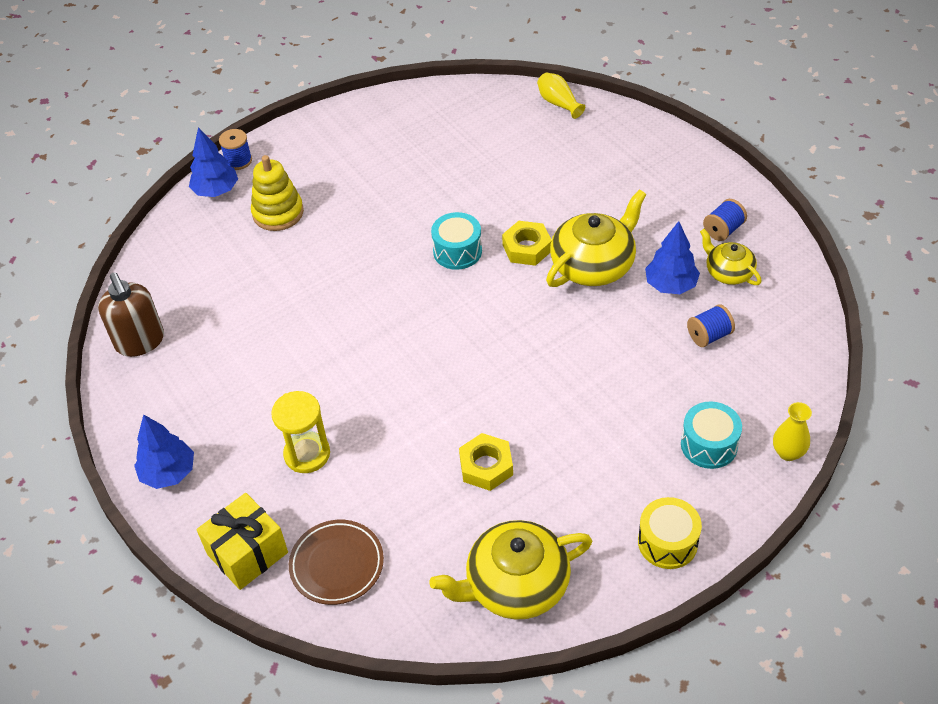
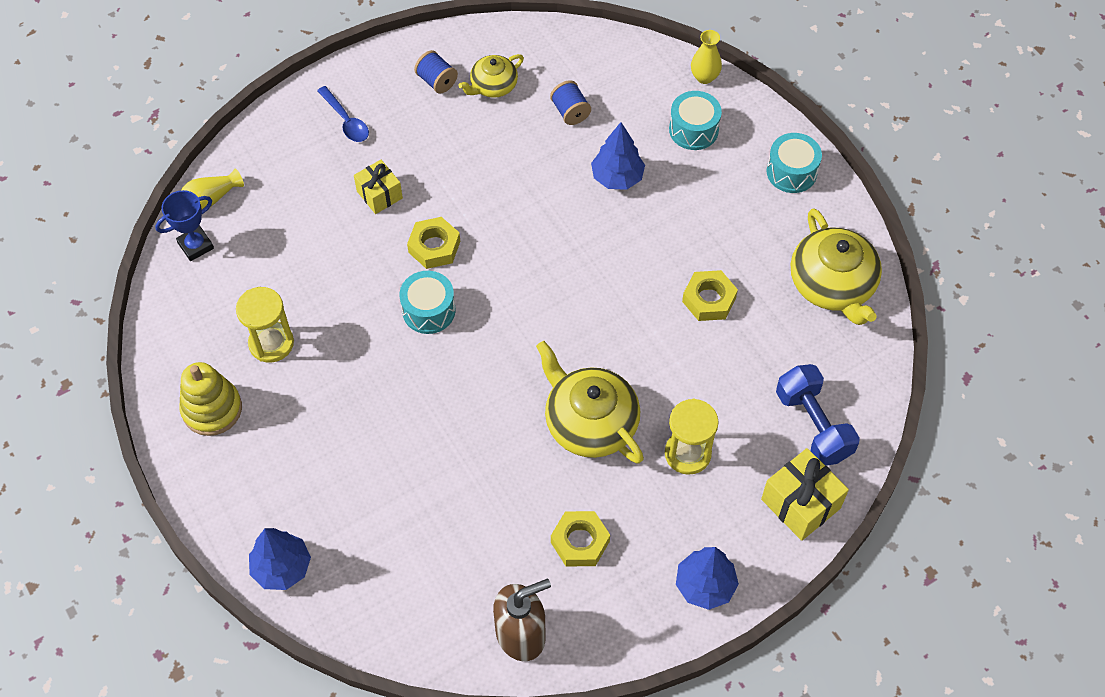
camera: 90 degrees left, 10 degrees up
(221, 376) = (580, 542): none -> yellow nut
(238, 161) = (231, 545): blue spool -> none
(278, 213) = (335, 494): yellow stacking toy -> yellow stacking toy (212, 409)
(337, 565) = (813, 425): brown plate -> blue dumbbell
(418, 158) = (271, 343): none -> yellow hourglass
(510, 102) = (195, 245): none -> blue trophy
(580, 205) = (379, 194): none -> yellow gift
(593, 265) = (467, 191): yellow teapot -> yellow teapot (590, 422)
(660, 173) = (346, 121): none -> blue spoon
(667, 542) = (791, 172): yellow drum -> turquoise drum
(670, 285) = (503, 132): blue tree -> blue tree (617, 177)

